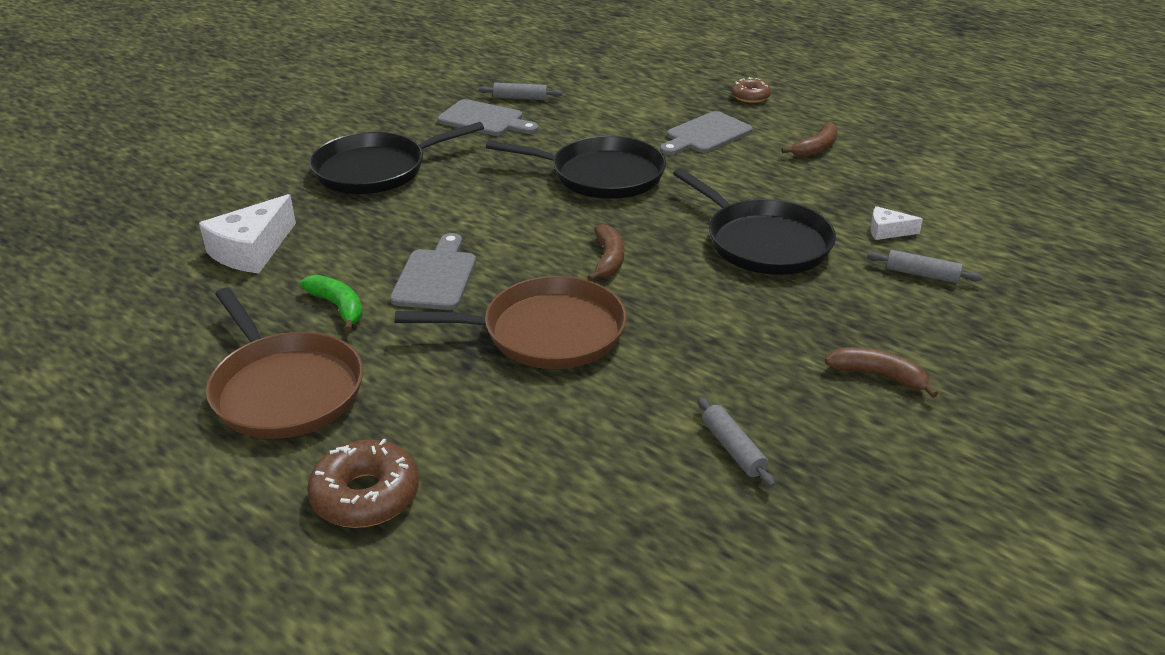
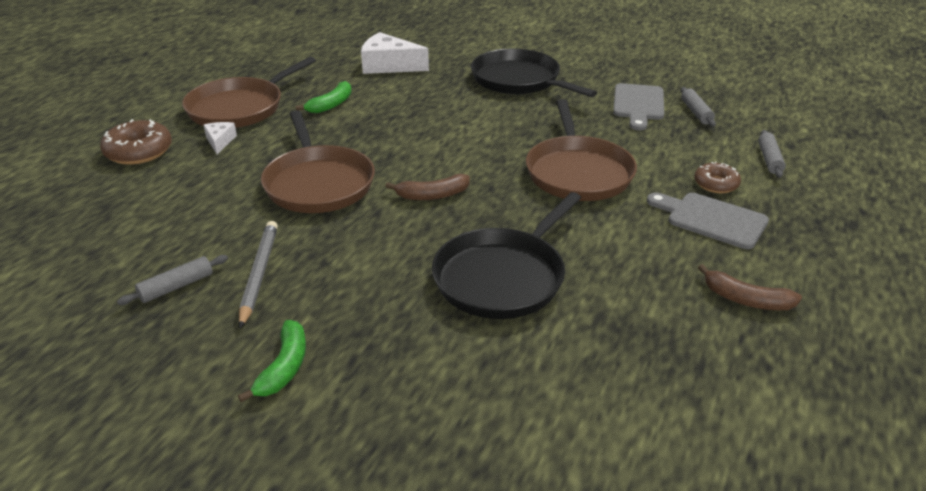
camera: 75 degrees right, 0 degrees up
(435, 276) = (379, 129): grey cutting board -> none
(601, 175) = (578, 172): black pan -> brown pan
(723, 385) = (259, 274): none -> grey pencil
(750, 96) = (841, 240): brown donut -> brown donut (716, 184)
(878, 376) = (284, 367): brown banana -> green banana
(887, 231) = (574, 367): white cheese -> white cheese (220, 141)
(922, 274) = (487, 398): grey rolling pin -> grey rolling pin (769, 159)

